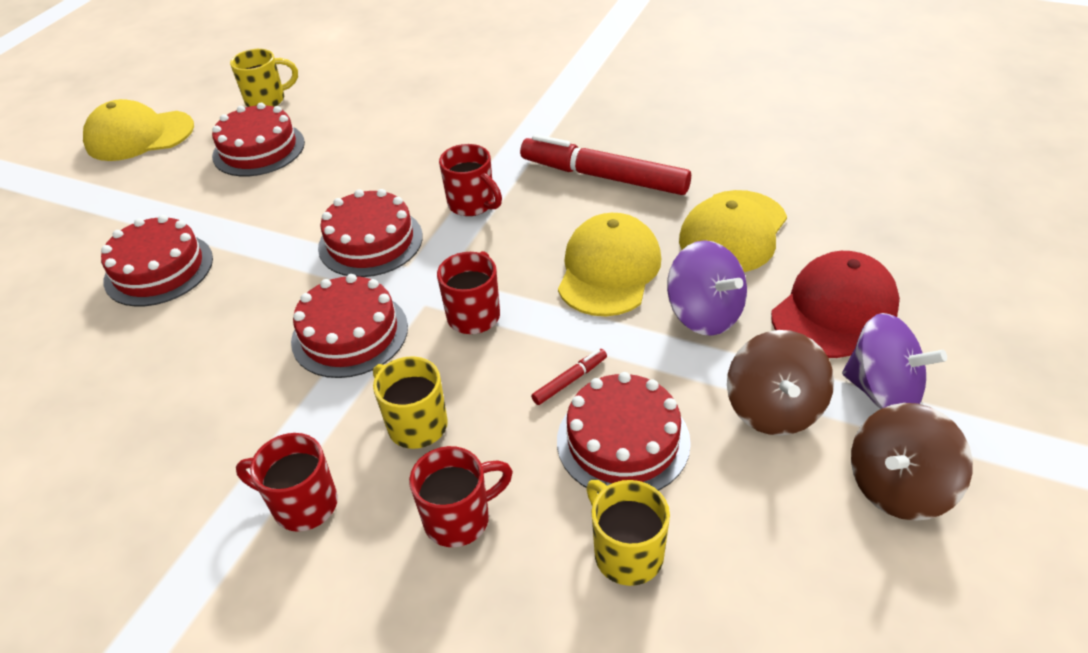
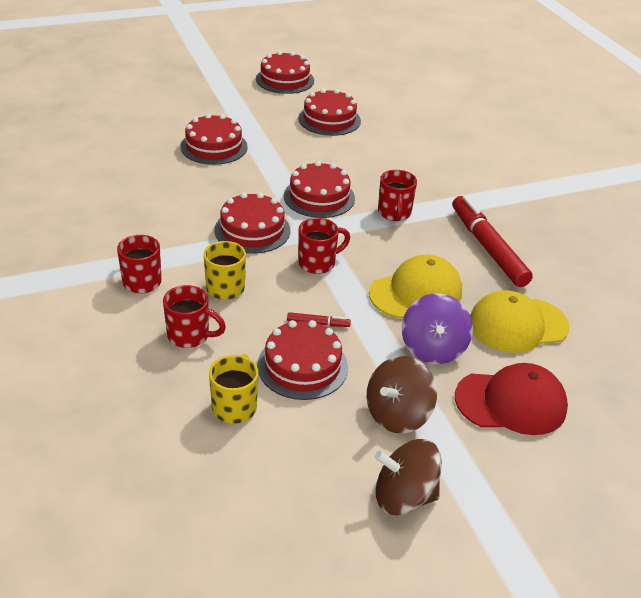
camera: 40 degrees right, 5 degrees down
(139, 136) = (285, 80): yellow cap -> red cake
(267, 100) = (367, 97): yellow mug -> none
(882, 391) = (470, 456): purple spinning top -> none

